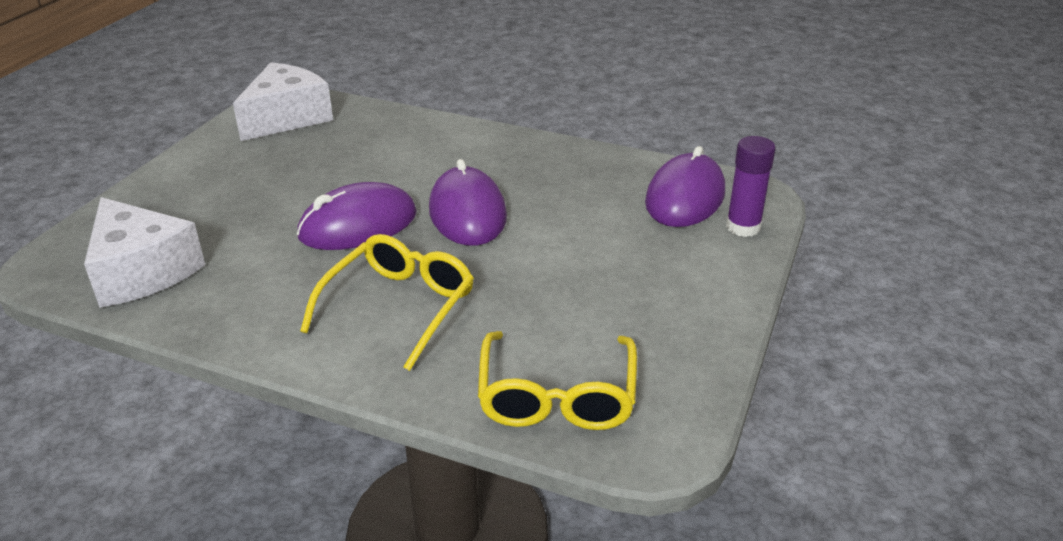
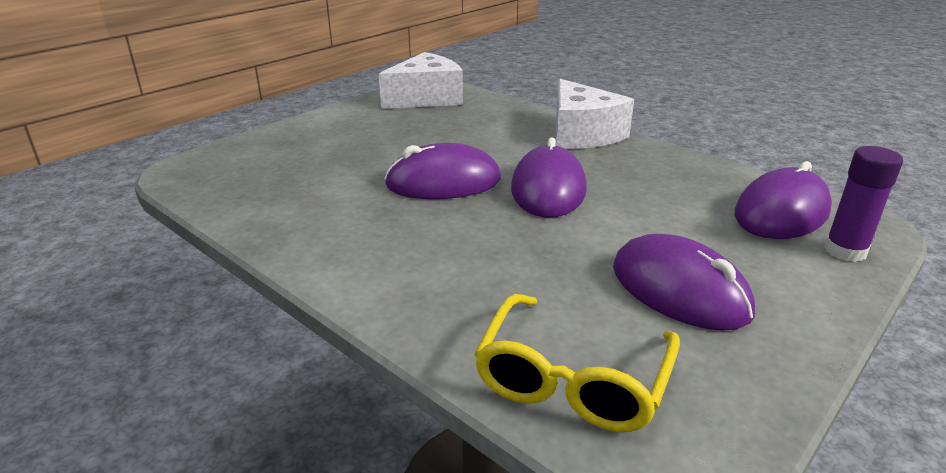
camera: 20 degrees right, 5 degrees down
(142, 271) = (248, 186): white cheese -> white cheese (582, 134)
(399, 306) = (447, 255): yellow glasses -> none
(619, 295) = (679, 290): none -> purple mouse

